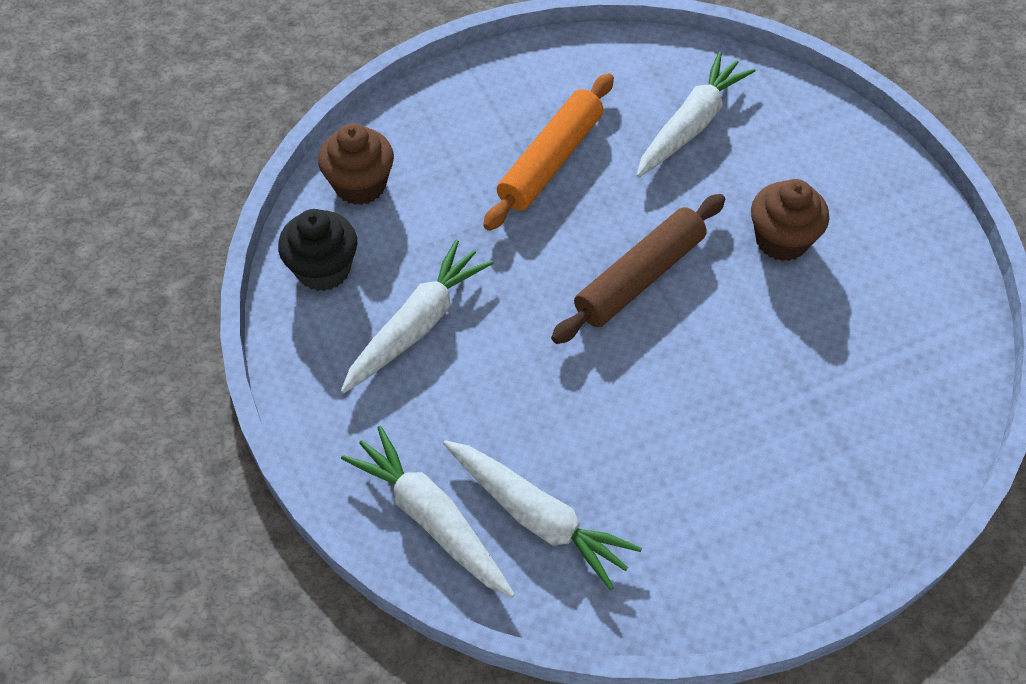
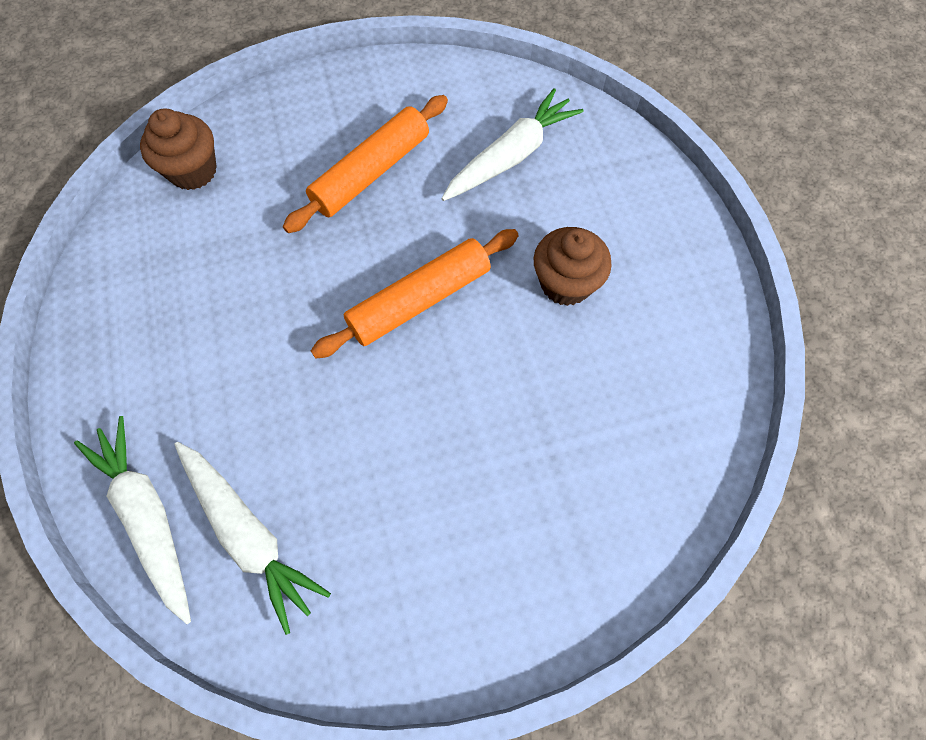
camera: 10 degrees right, 10 degrees up
(323, 269) = (133, 247): black cupcake -> none
(417, 325) = (199, 315): white carrot -> none
(639, 277) = (419, 300): brown rolling pin -> orange rolling pin

